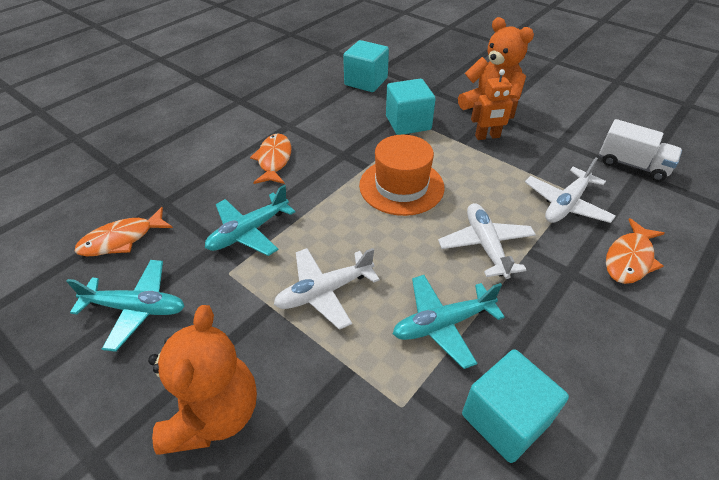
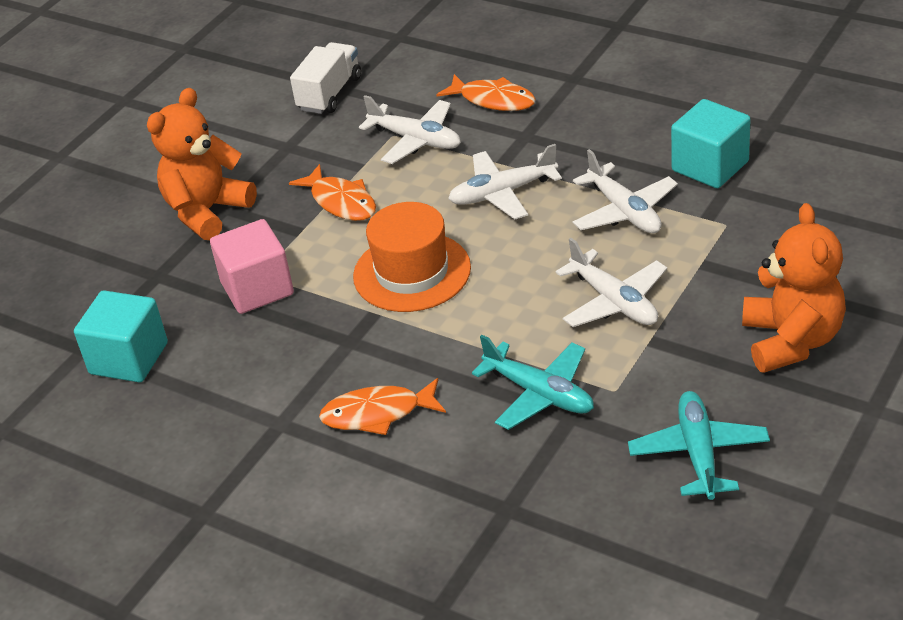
camera: 95 degrees left, 5 degrees down
(122, 239) = (594, 522): orange fish -> orange fish (341, 202)
(214, 414) = (791, 341): orange teddy bear -> orange teddy bear turned 90 degrees clockwise
(408, 123) = (257, 288): turquoise cube -> pink cube
(442, 324) = (624, 211): turquoise plane -> white plane
(487, 137) = (284, 208): orange robot -> none

